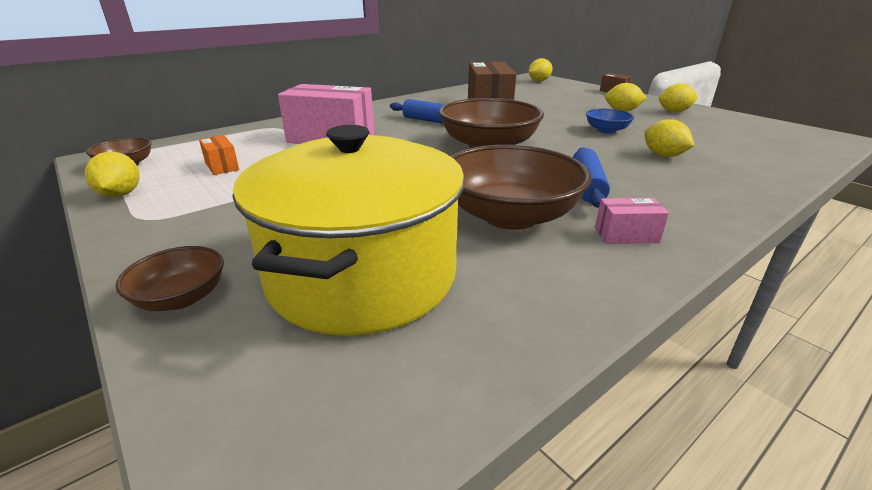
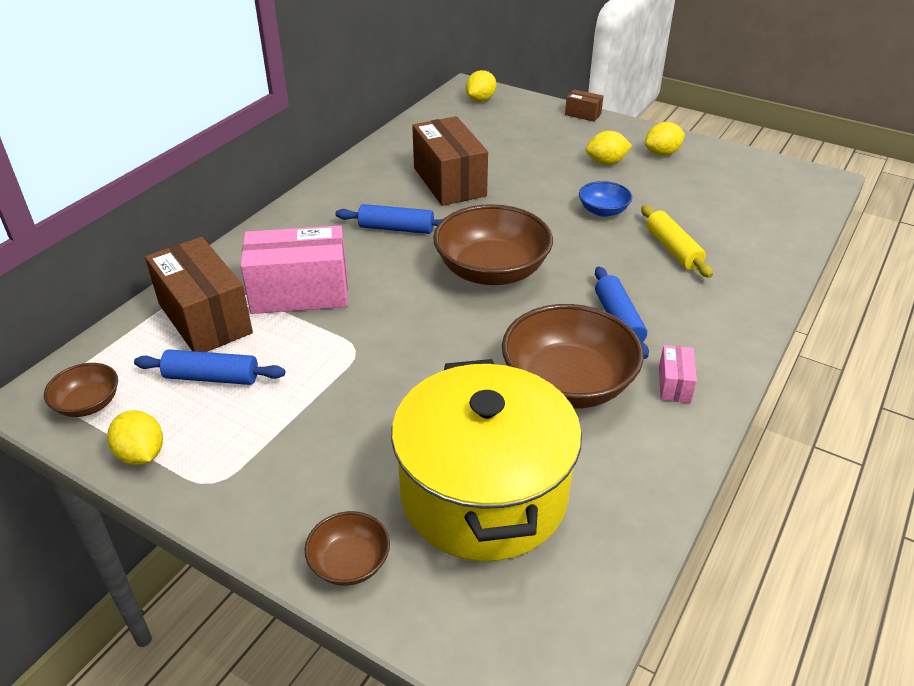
camera: 20 degrees left, 10 degrees up
(222, 166) = (212, 377): orange box -> blue rolling pin
(254, 140) = (205, 318): none -> brown box
(626, 235) = (674, 384): pink box -> pink box turned 60 degrees counterclockwise
(663, 155) = (673, 249): yellow lemon -> yellow rolling pin

